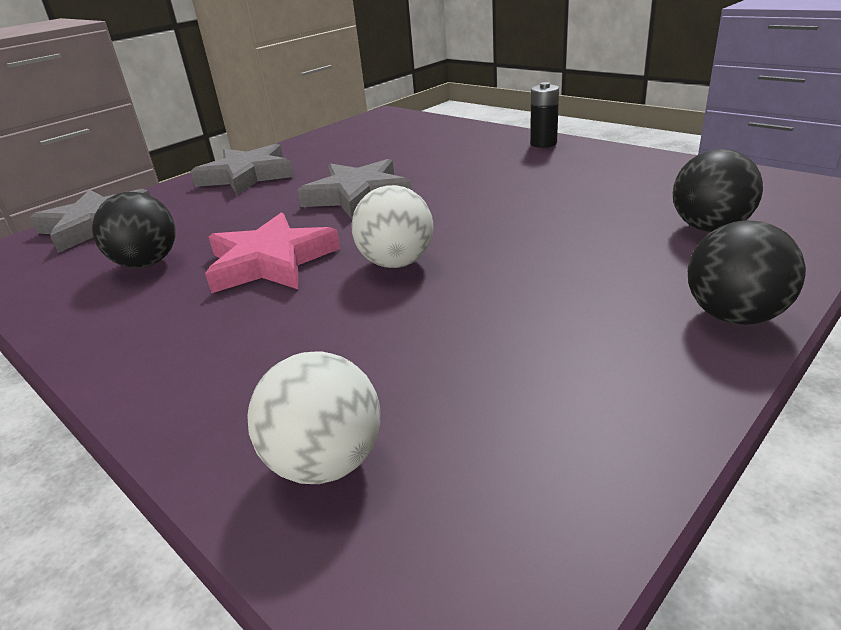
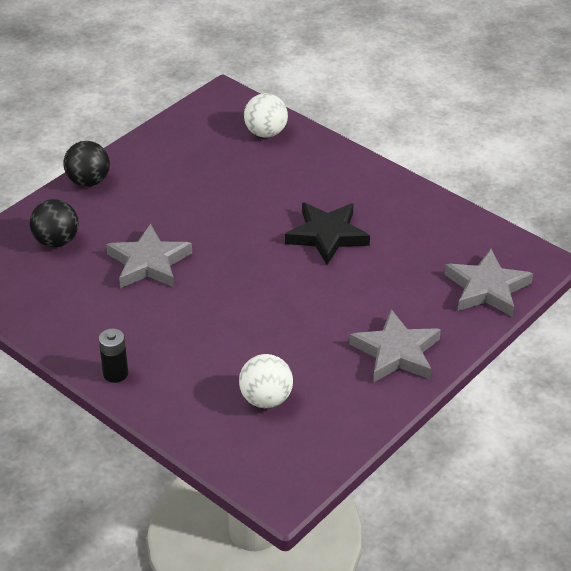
camera: 175 degrees right, 10 degrees up
(147, 263) = (412, 241): black ball -> none
(271, 262) = (327, 235): pink star -> black star
(358, 195) = (283, 305): grey star -> grey star (149, 263)
(396, 263) = (247, 228): white ball -> white ball (266, 399)

